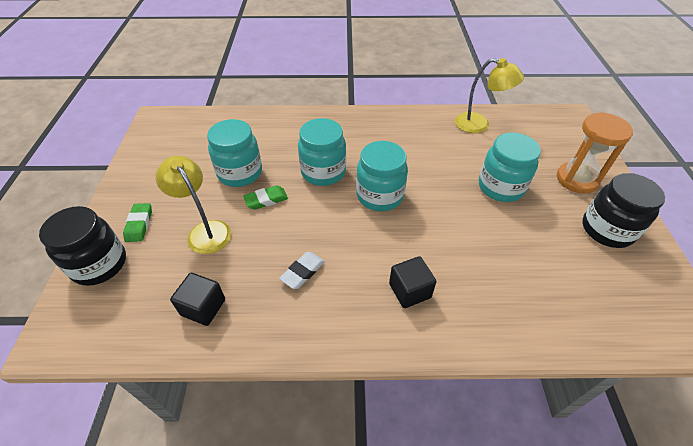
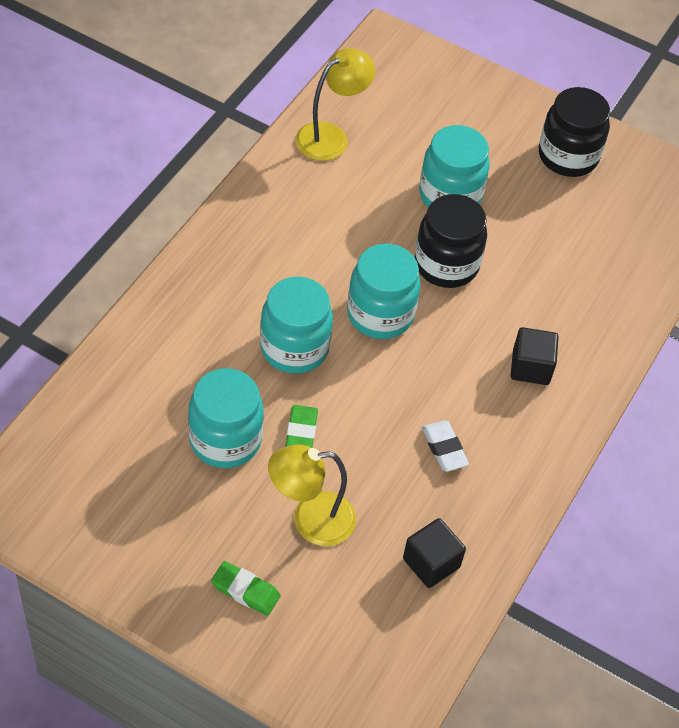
camera: 65 degrees left, 5 degrees up
(99, 264) = (290, 654): black jar -> black jar (446, 264)
(576, 179) = (488, 122): orange hourglass -> none

